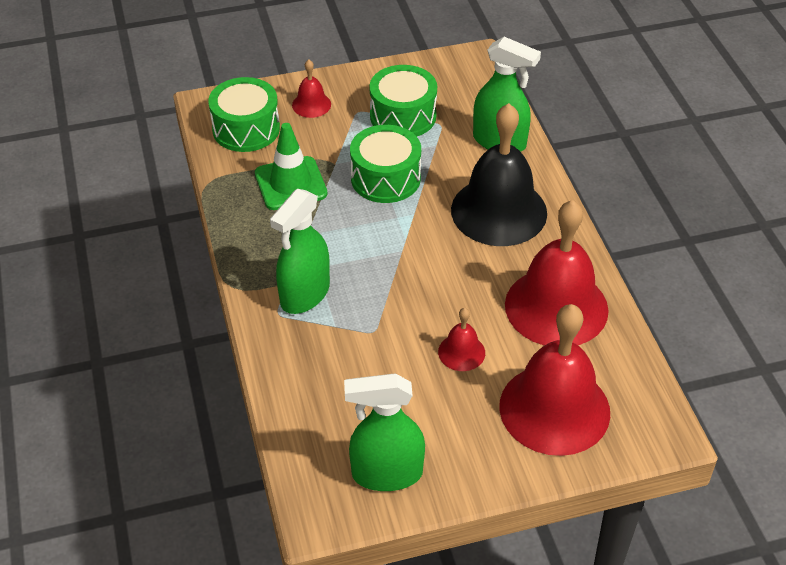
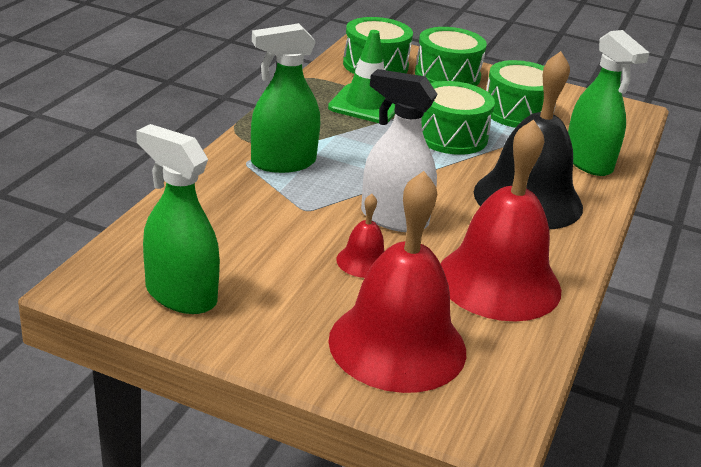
camera: 35 degrees right, 15 degrees down
(311, 104) = (447, 75): red bell -> green drum
(437, 296) = (393, 219): none -> white spray bottle

